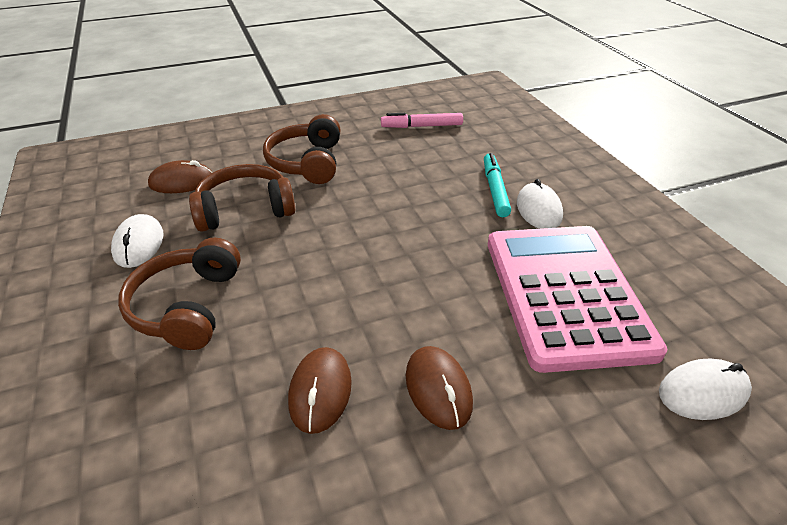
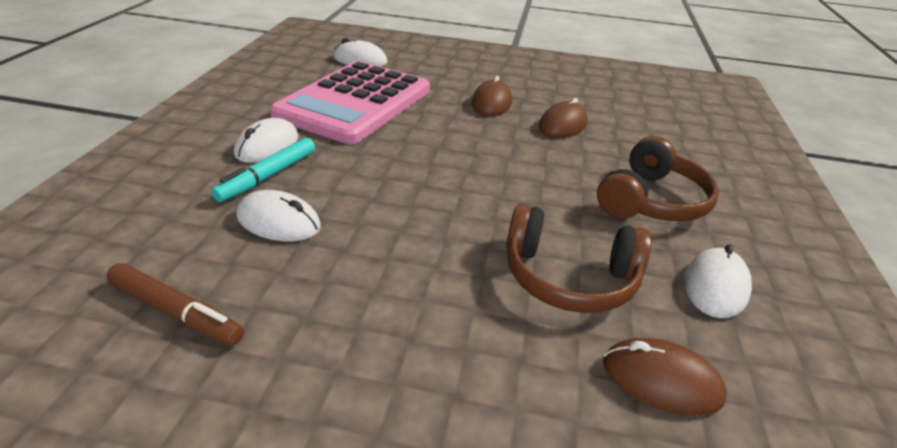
camera: 150 degrees left, 5 degrees down
(307, 162) = (435, 323): brown headphones -> none
(422, 126) = (176, 312): pink marker -> brown marker
(442, 170) = (279, 221): none -> white mouse

